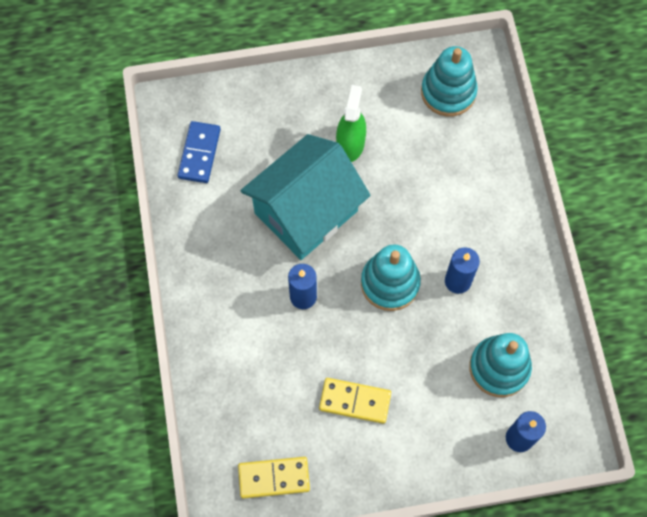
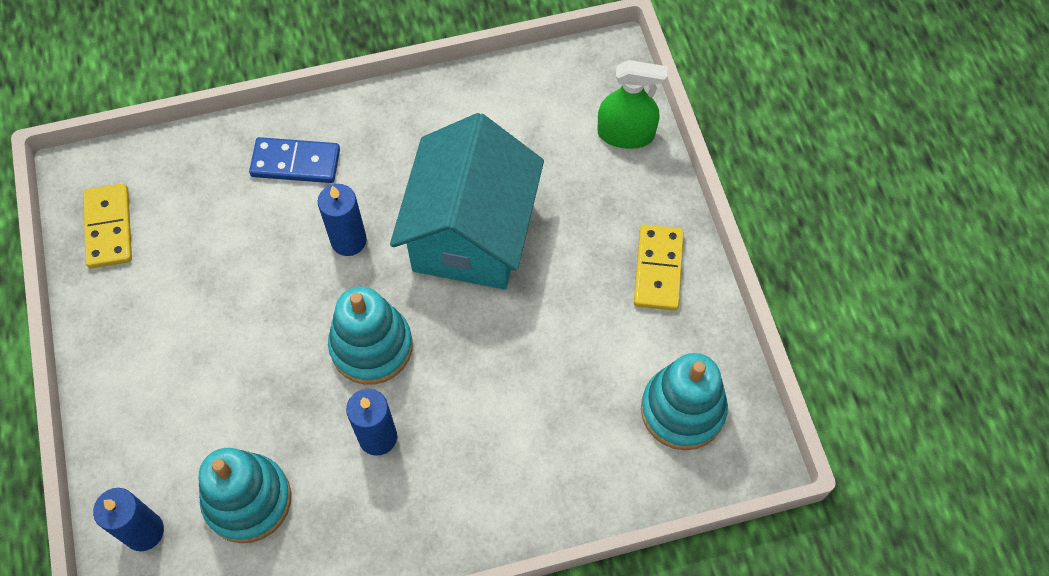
camera: 85 degrees right, 5 degrees down
(199, 153) = (544, 102): blue domino -> blue domino (295, 163)
(306, 212) = (471, 234): turquoise house -> turquoise house turned 60 degrees clockwise
(350, 144) = (579, 281): green spray bottle -> green spray bottle (626, 134)
(355, 401) = (204, 313): yellow domino -> yellow domino (658, 269)

